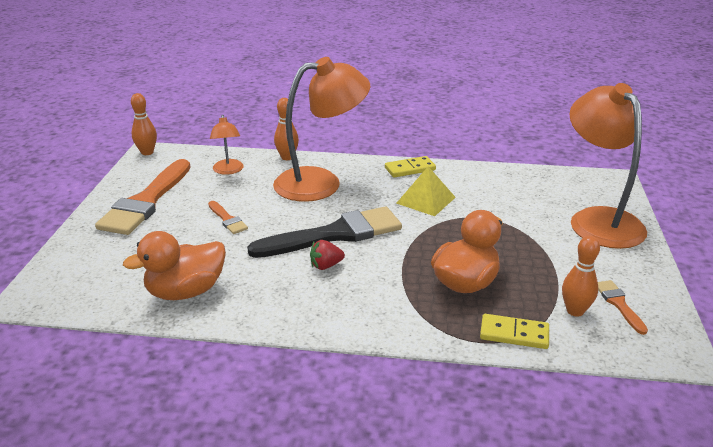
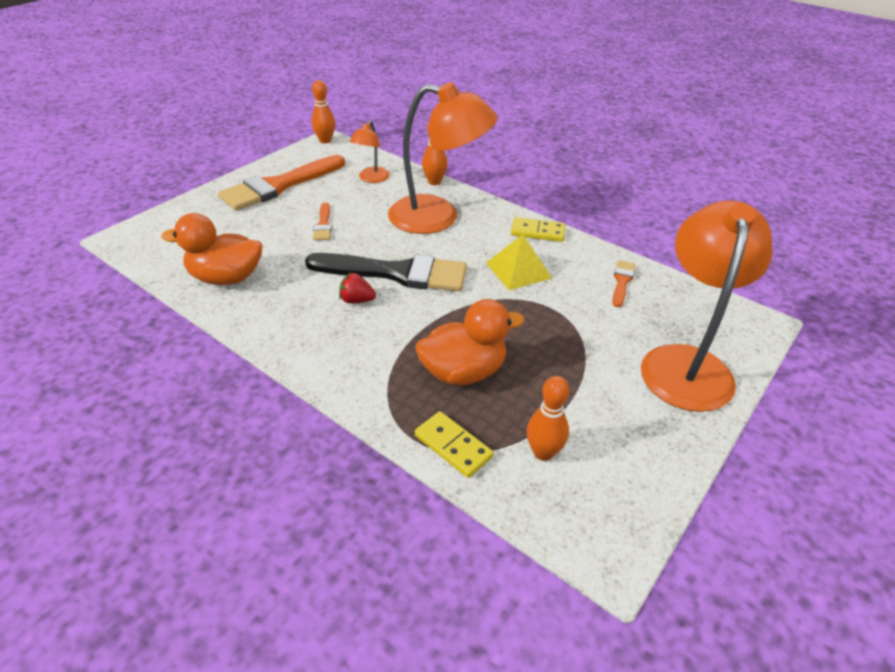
camera: 30 degrees right, 10 degrees up
(619, 304) = (601, 468): orange brush -> orange brush (622, 282)

